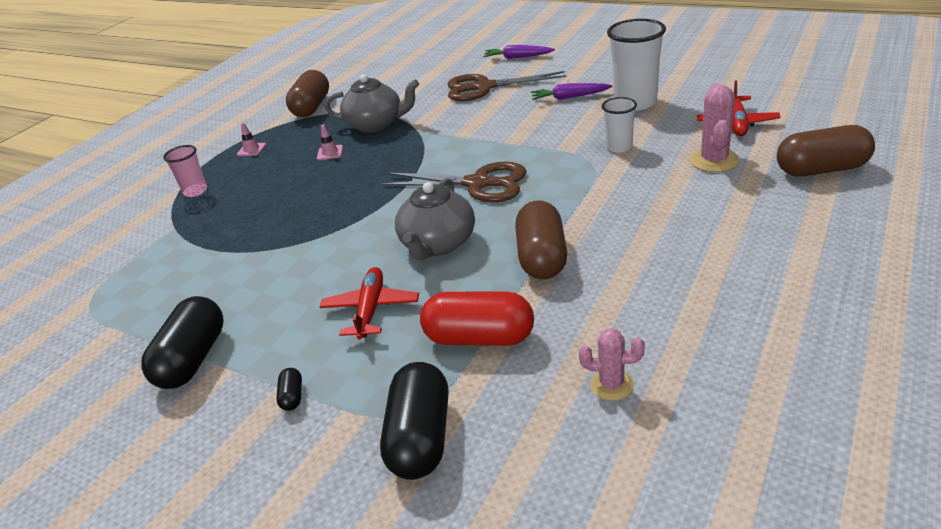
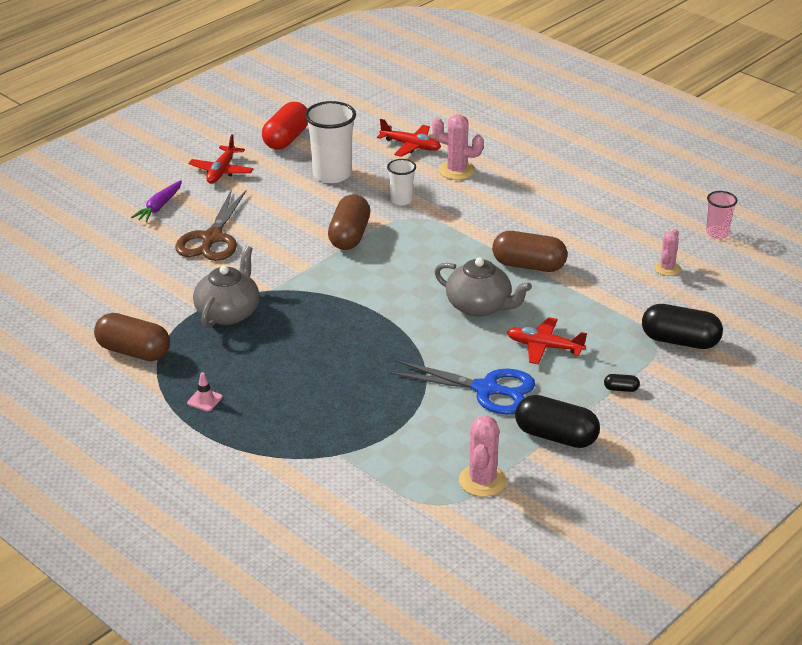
camera: 80 degrees left, 0 degrees up
(120, 322) = (482, 481): none -> pink cactus
(195, 191) = (270, 441): pink cup -> pink cup (717, 233)
(280, 287) = (486, 389): none -> blue scissors
(330, 153) = (266, 347): pink traffic cone -> none
(478, 184) = (403, 274): brown scissors -> none
(479, 338) = (602, 306): red capsule -> red capsule (286, 139)
(569, 97) = (287, 200): purple carrot -> none
(593, 61) = (221, 171): none -> red plane
(821, 169) = (501, 139): brown capsule -> brown capsule (349, 236)

